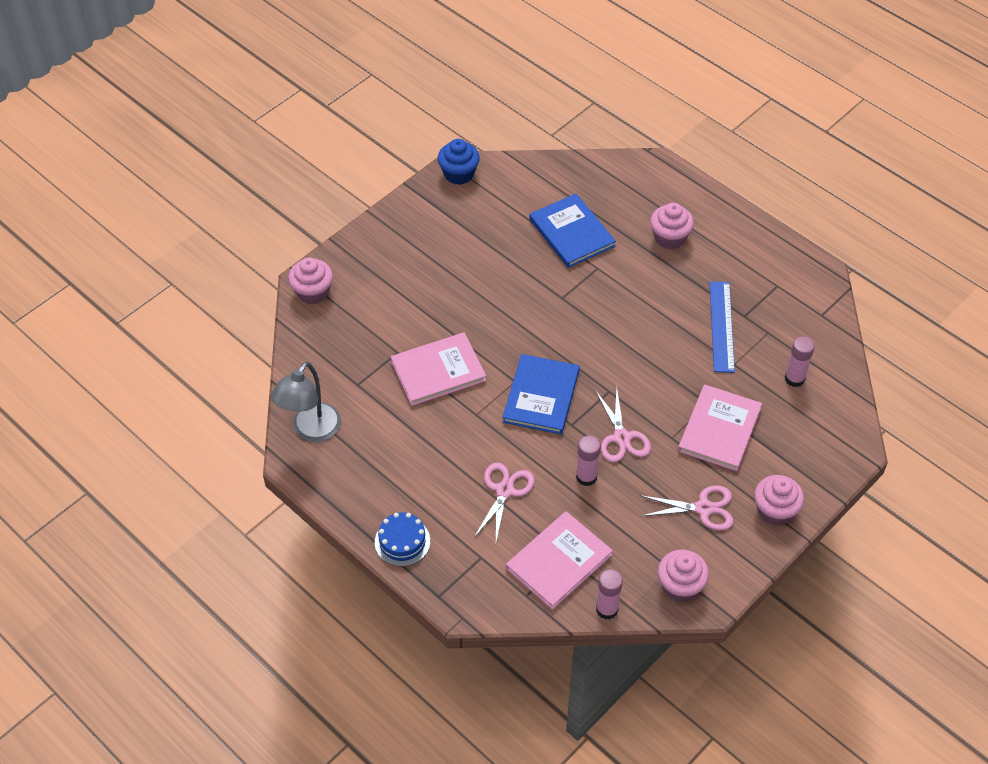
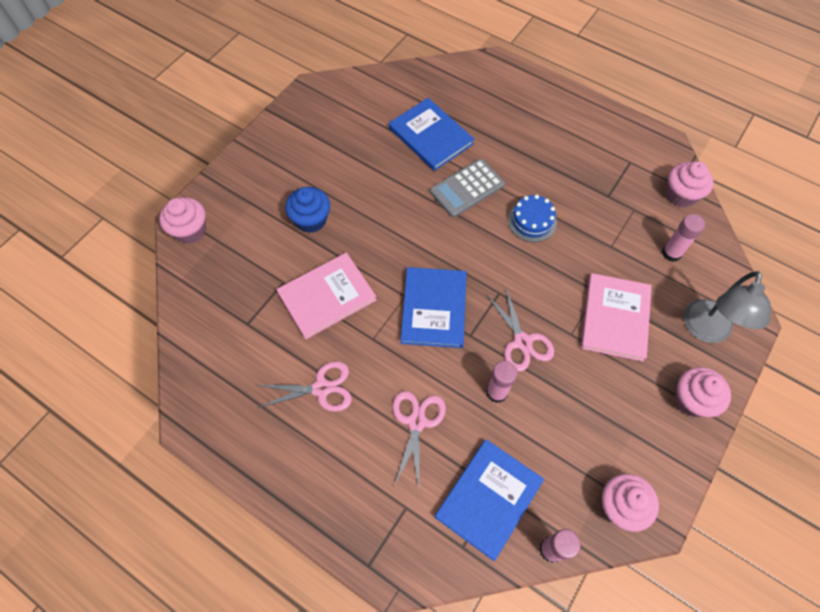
camera: 10 degrees left, 10 degrees up
(311, 431) = (205, 384): grey lamp -> grey lamp (706, 331)
(402, 541) = (319, 502): blue cake -> blue cake (532, 221)
(459, 174) = (315, 93): blue cupcake -> blue cupcake (311, 220)
(558, 561) = (488, 498): pink book -> blue book
(598, 289) = (467, 188): none -> grey calculator
(669, 238) = (521, 129): pink cupcake -> pink cupcake (681, 195)
(703, 508) = (621, 409): pink scissors -> pink scissors (321, 388)
(721, 326) = (590, 209): blue ruler -> none

